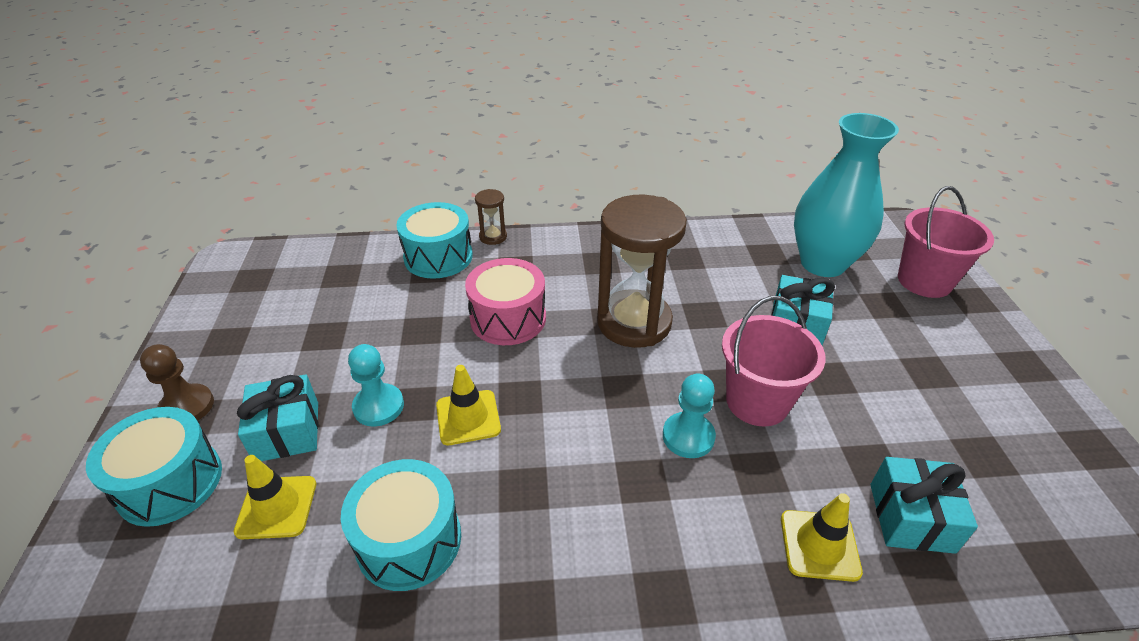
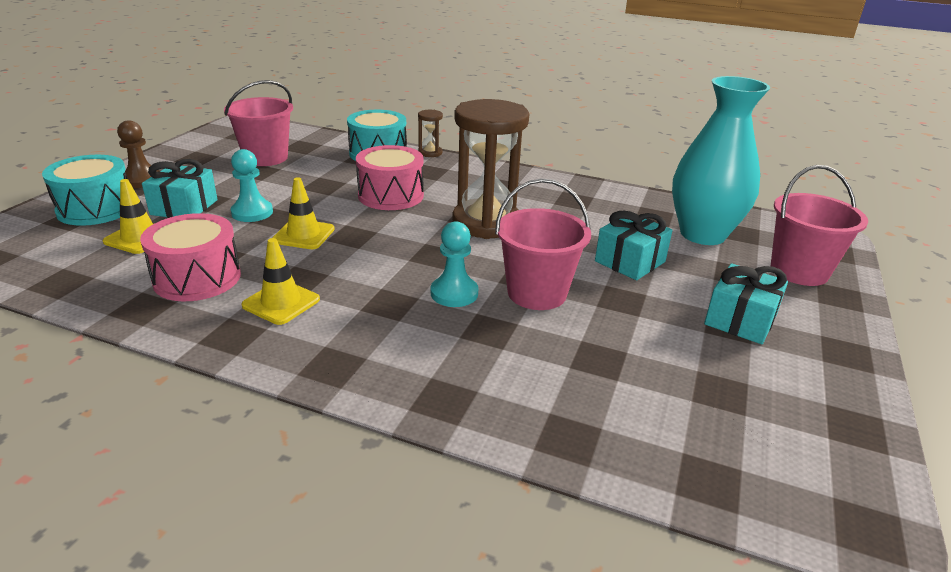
camera: 25 degrees right, 10 degrees down
(314, 309) = (266, 158): none -> pink bucket
(409, 540) = (197, 278): turquoise drum -> pink drum
(819, 545) = (490, 385): yellow traffic cone -> yellow traffic cone (281, 302)
(911, 517) = (595, 400): turquoise gift -> turquoise gift (740, 320)

